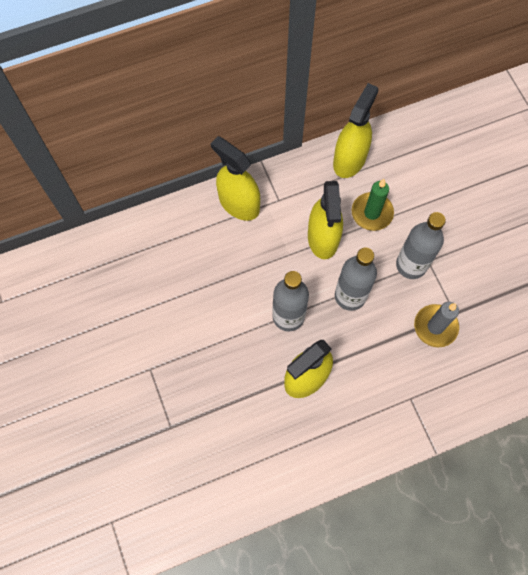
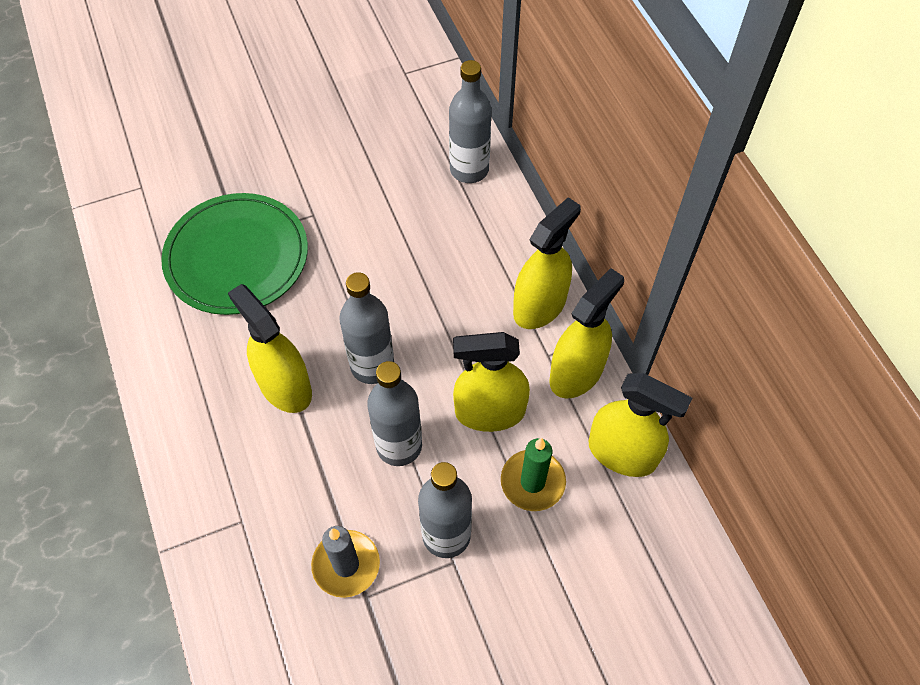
camera: 90 degrees right, 10 degrees down
(112, 250) = (469, 169): none -> grey bottle
(189, 427) = (237, 257): none -> green plate
(292, 183) = (576, 373): none -> yellow spray bottle

